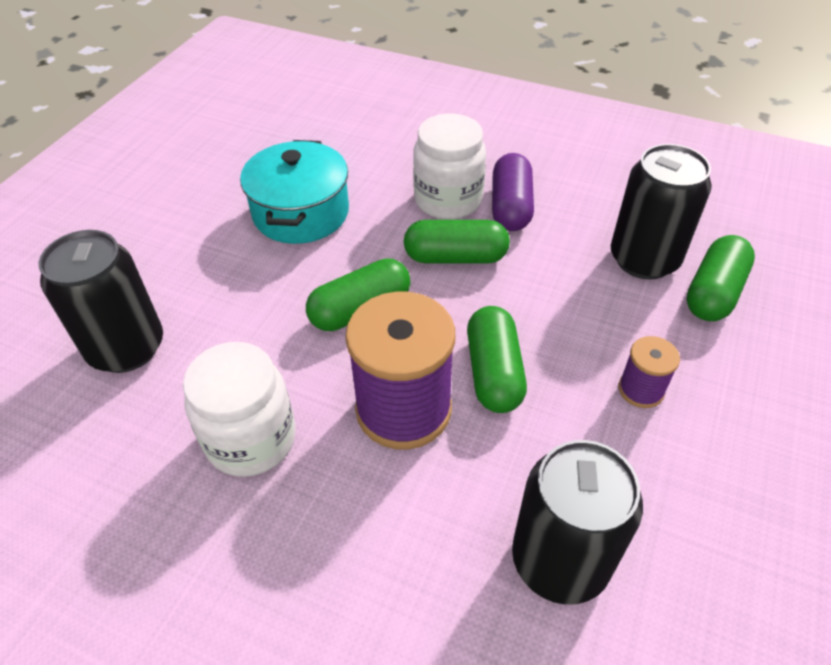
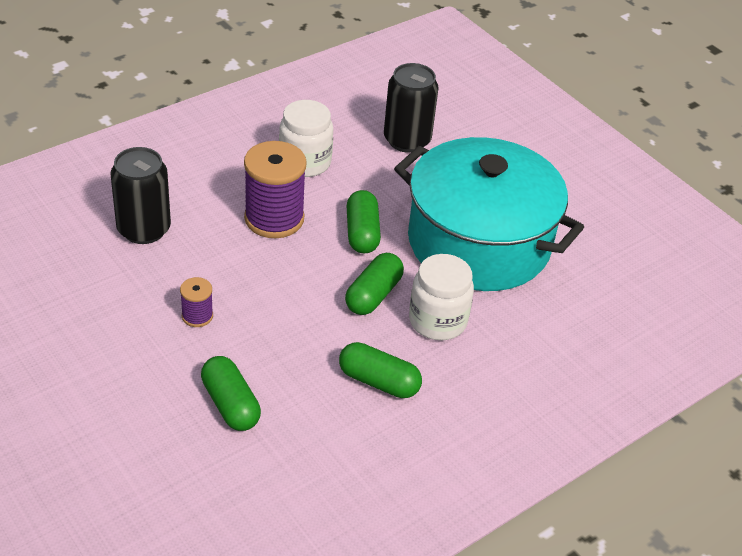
camera: 115 degrees right, 5 degrees down
(301, 213) = (479, 243): turquoise pot -> turquoise pot, size x1.87
(494, 372) = (266, 263): green capsule -> green capsule (378, 381)
(510, 207) = (403, 351): purple capsule -> none
(644, 259) = (291, 389): black can -> none

